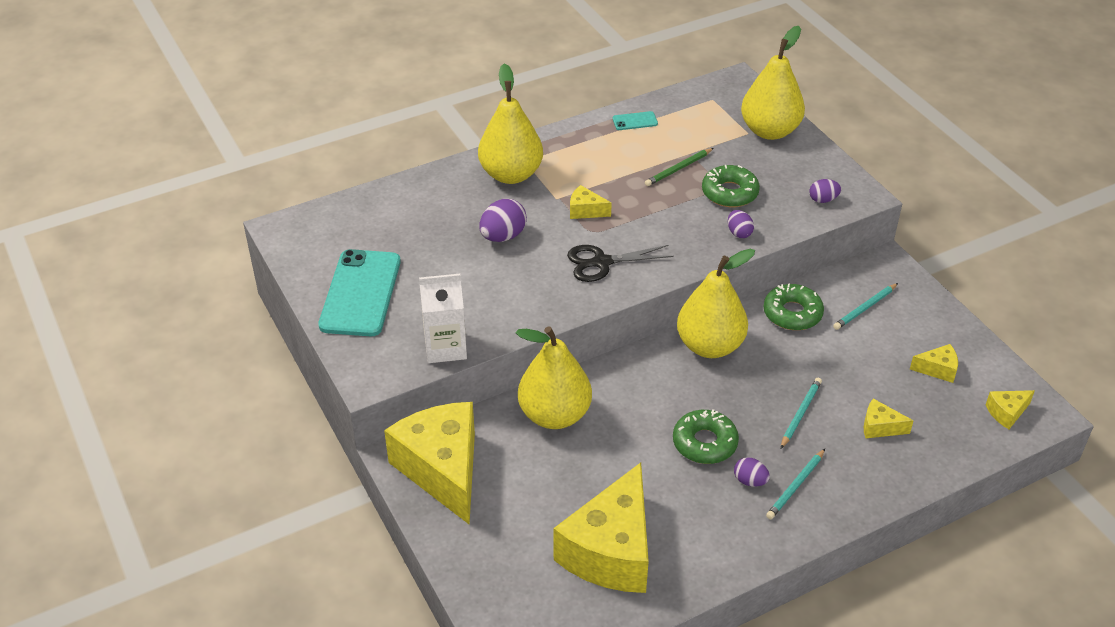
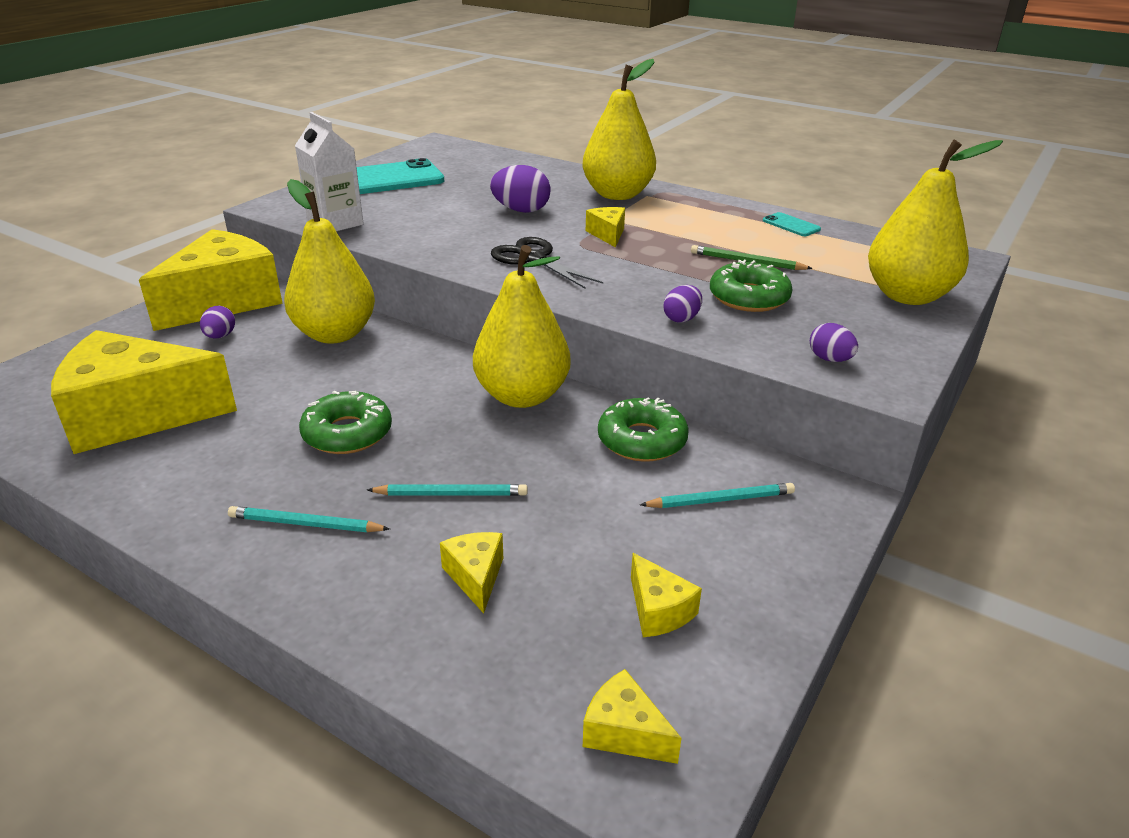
camera: 60 degrees right, 10 degrees down
(750, 481) = (296, 483): purple egg -> purple egg (220, 336)
(865, 308) = (720, 500): turquoise pencil -> turquoise pencil turned 150 degrees clockwise

